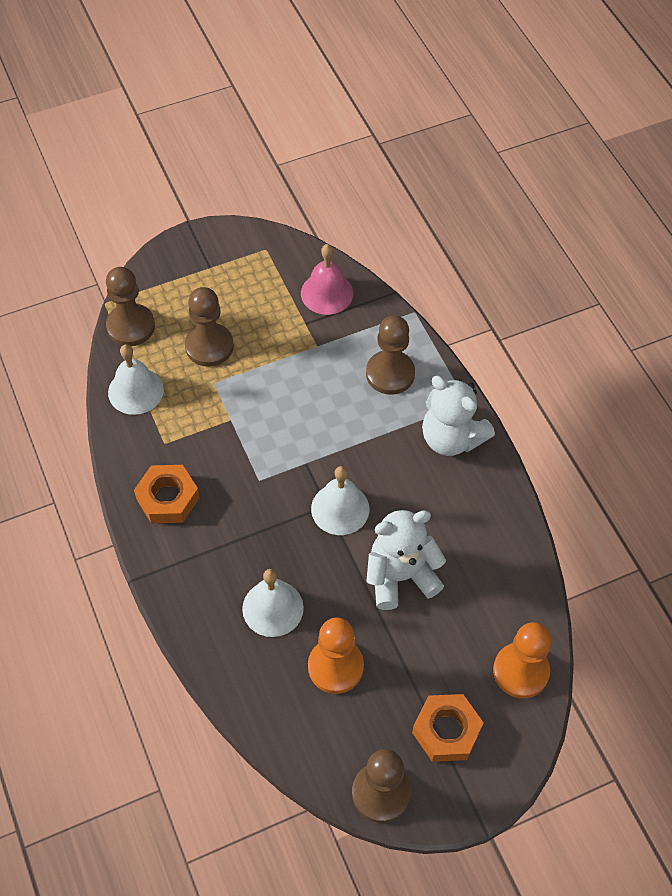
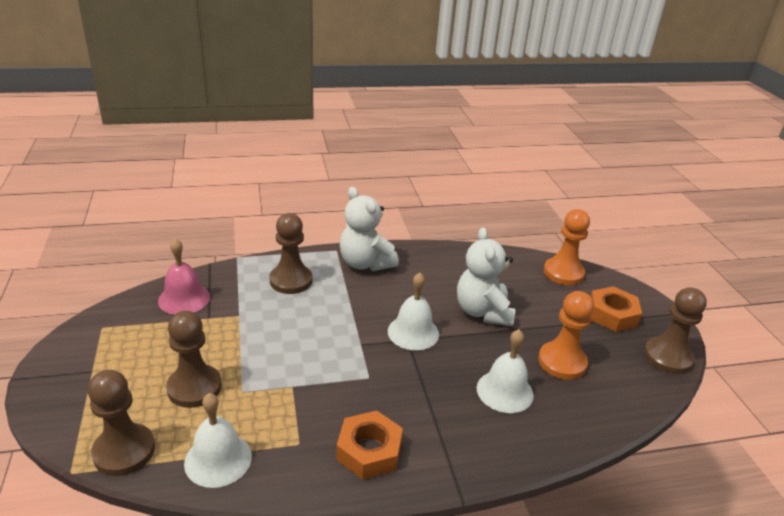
camera: 80 degrees left, 25 degrees down
(451, 438) = (365, 263): white teddy bear -> white teddy bear turned 90 degrees clockwise

